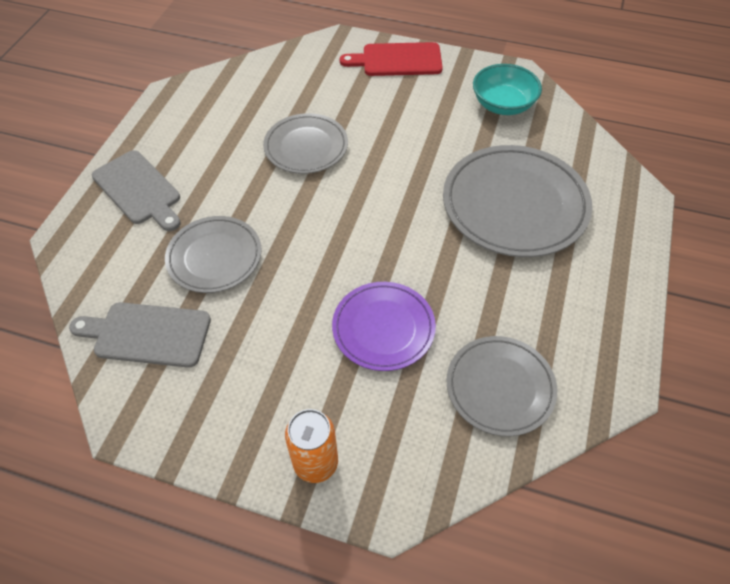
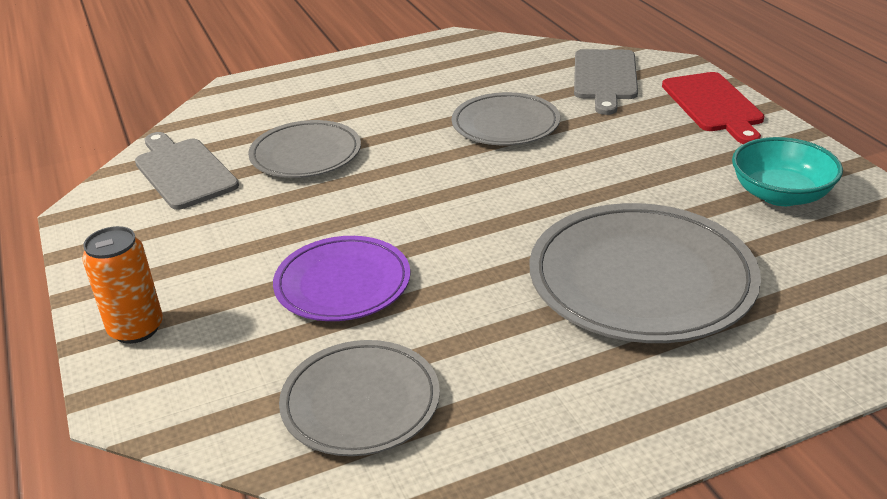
camera: 50 degrees right, 20 degrees down
(138, 190) = (329, 86): grey cutting board -> grey cutting board (605, 78)
(397, 60) = (714, 105): red cutting board -> red cutting board turned 150 degrees counterclockwise

